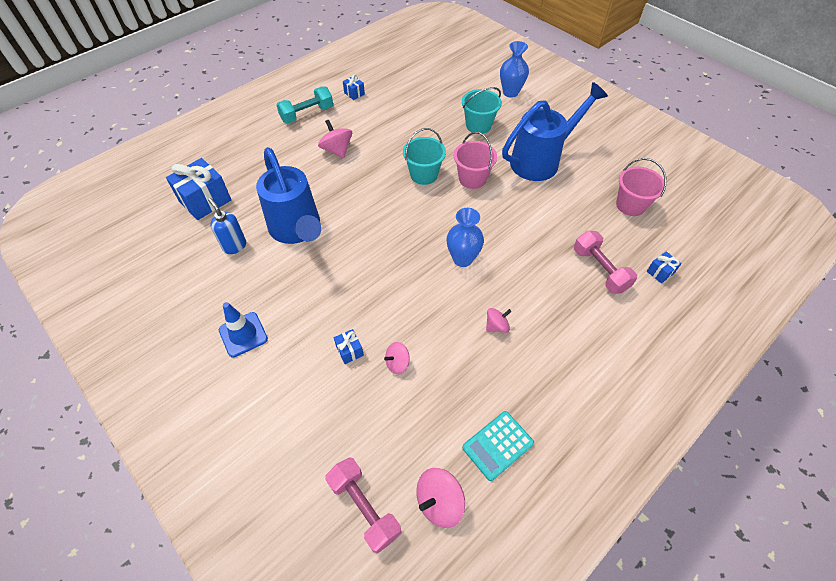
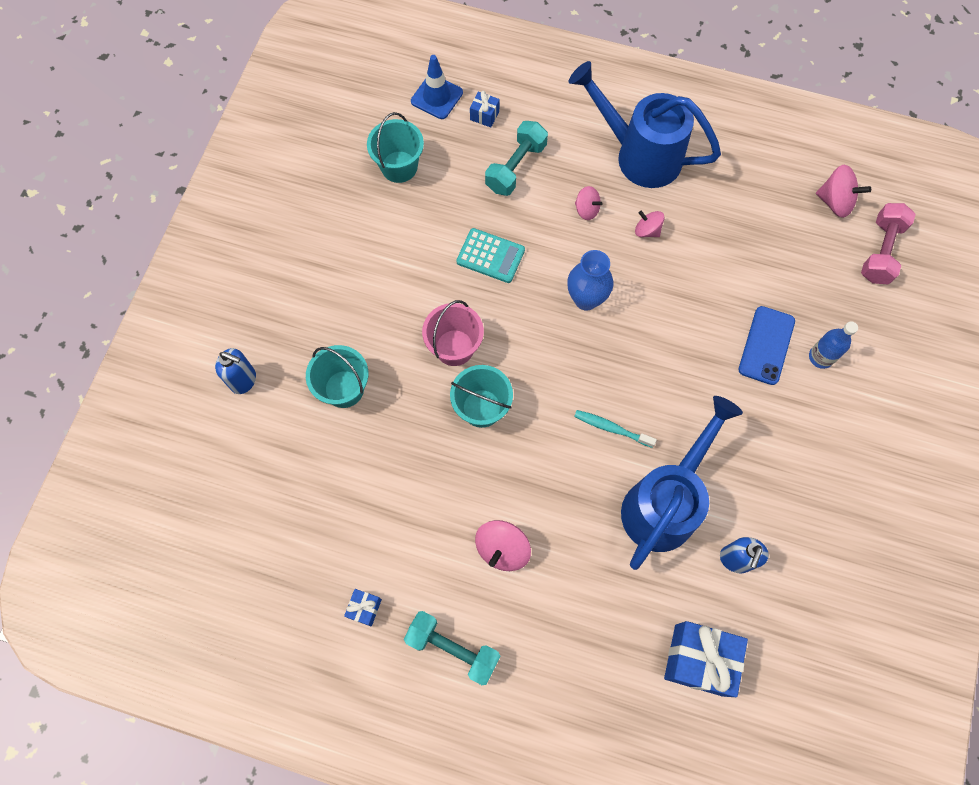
camera: 120 degrees left, 15 degrees up
(243, 334) = (824, 459): blue traffic cone -> blue traffic cone (437, 97)
(312, 384) = (821, 357): none -> blue bottle
(349, 351) = (766, 345): blue gift -> blue phone
(363, 228) = (611, 428): none -> turquoise toothbrush
(397, 363) = (747, 296): pink spinning top -> pink spinning top (586, 210)
(498, 445) = (760, 181): turquoise calculator -> turquoise calculator (490, 256)
(510, 92) = (243, 380): blue vase -> blue soap dispenser
(541, 160) = (374, 284): blue watering can -> blue watering can (639, 155)
(599, 270) = (516, 167): pink dumbbell -> turquoise dumbbell
(630, 205) = (399, 167): pink bucket -> turquoise bucket

